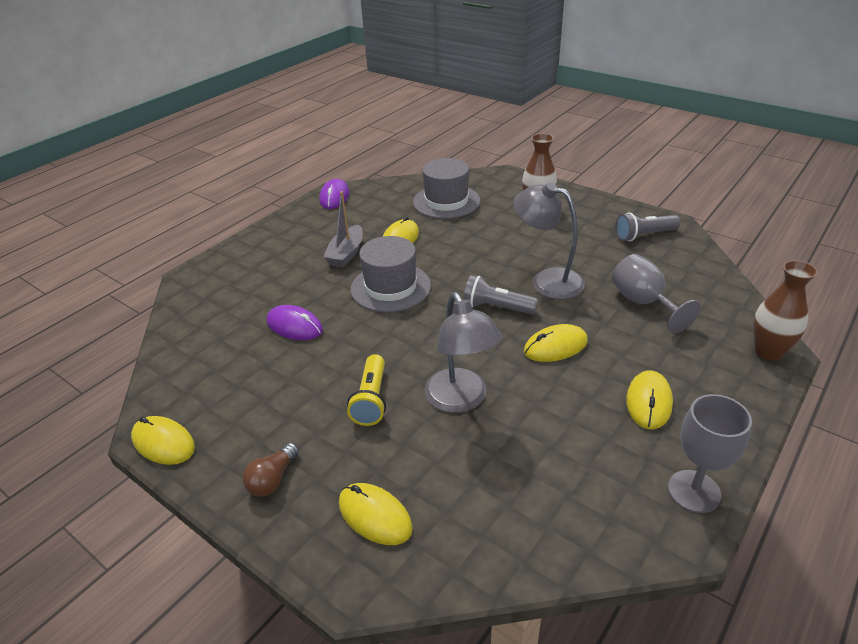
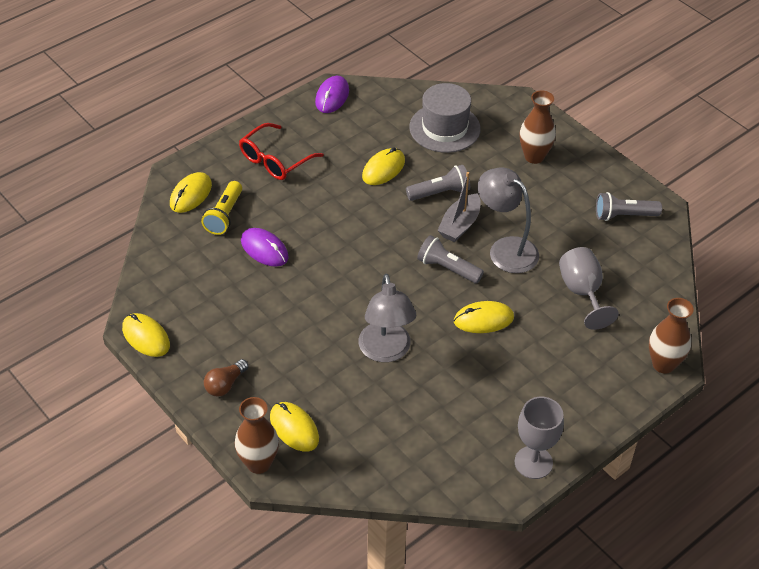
camera: 10 degrees right, 10 degrees up
(291, 250) = (275, 160): none -> red glasses
(337, 577) = (258, 463): none -> brown vase
(346, 254) = (327, 176): grey boat -> grey boat (460, 225)
(371, 399) = (314, 335): yellow flashlight -> yellow flashlight (224, 215)
(391, 287) = (359, 225): grey hat -> none
(461, 248) = (440, 193): none -> grey flashlight
(649, 402) = (537, 386): yellow mouse -> yellow mouse (191, 194)

